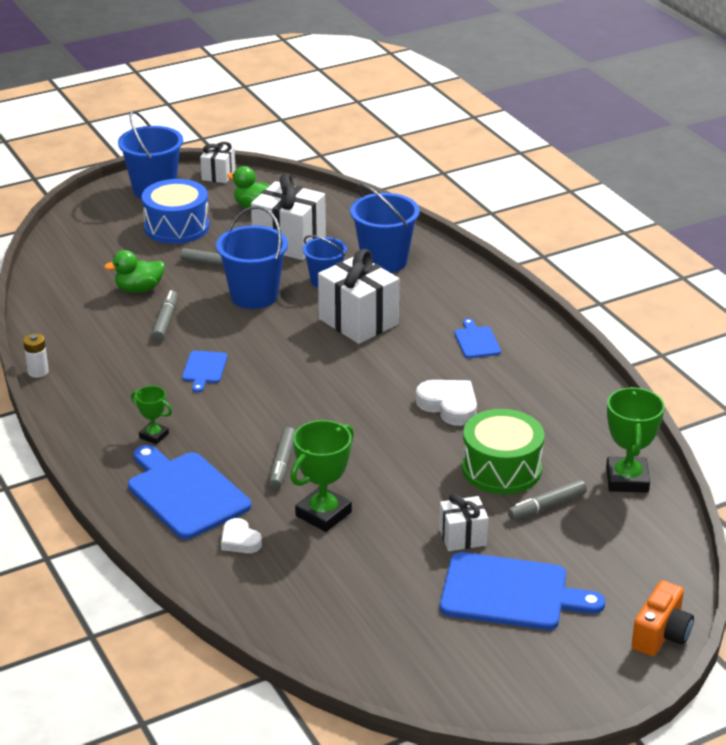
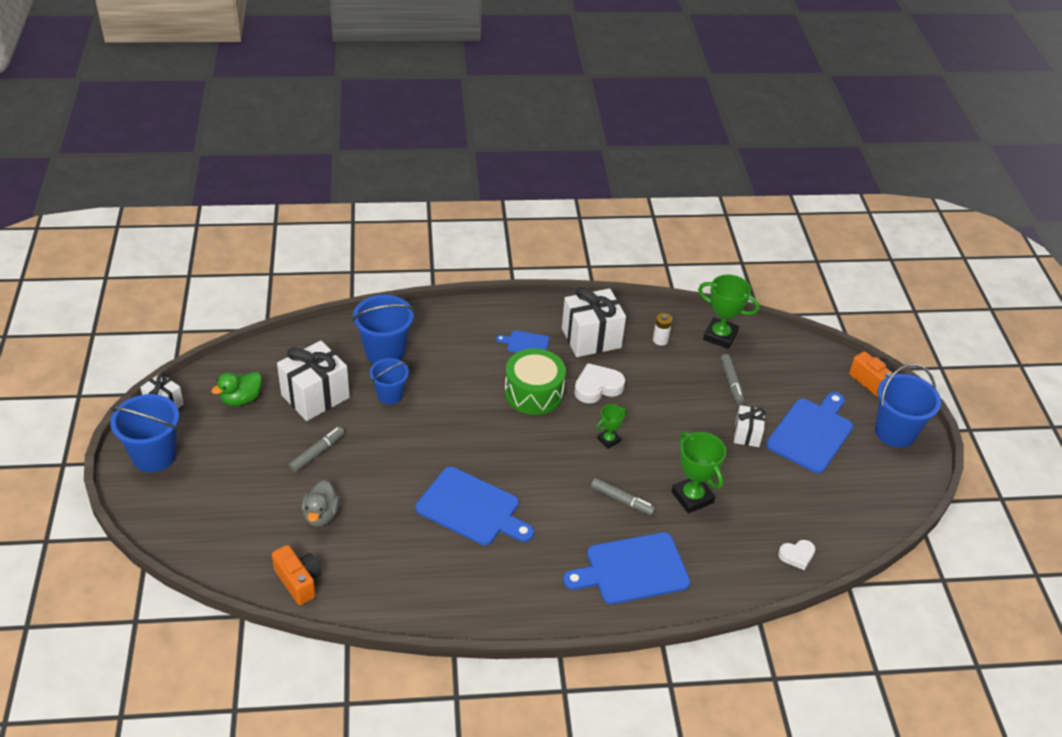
camera: 70 degrees left, 10 degrees up
(38, 372) = (409, 623): white battery -> white battery (660, 340)
(54, 301) = (299, 581): none -> orange camera
(139, 289) = (321, 515): green duck -> grey duck
(154, 435) = (547, 567): green trophy -> green trophy (608, 440)
(165, 321) = (384, 512): grey marker -> none
(177, 227) = (234, 459): blue drum -> none
(204, 369) = (472, 508): blue cutting board -> blue cutting board, size x1.99
(240, 540) = (703, 554): white heart -> white heart (797, 555)
(254, 296) = (383, 444): blue bucket -> blue bucket (895, 432)
(358, 321) = (460, 396): white gift -> white gift (591, 338)
(501, 469) = (682, 388): green drum -> green drum (534, 393)

